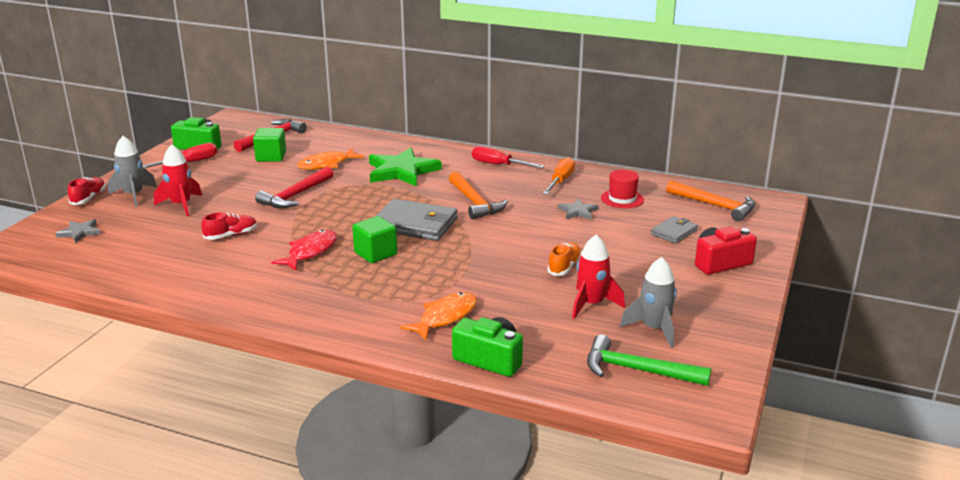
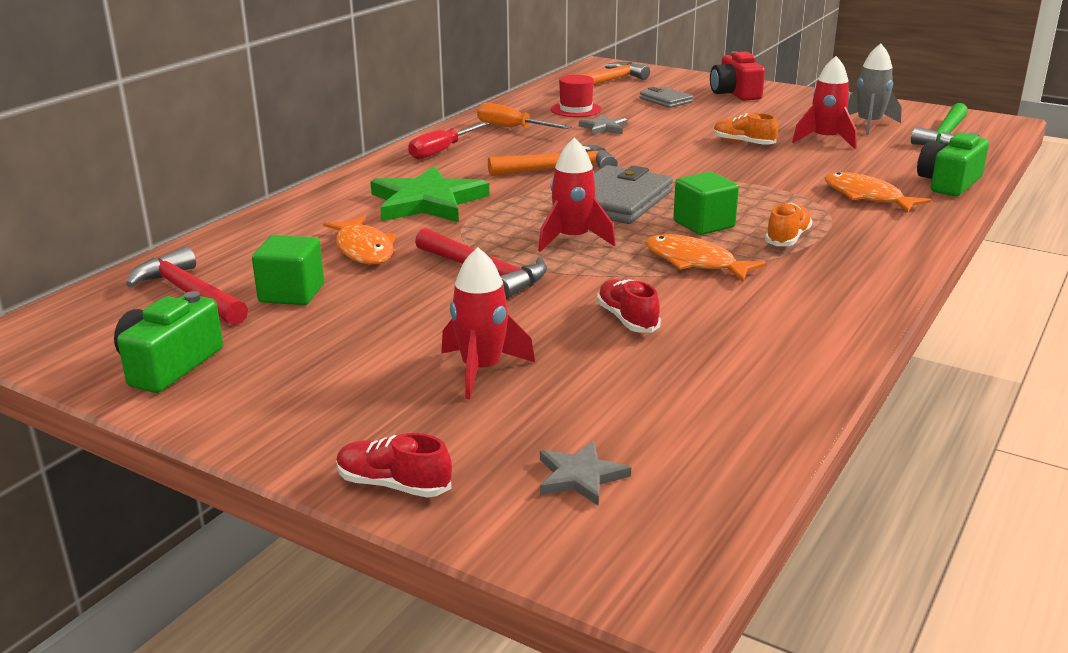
camera: 80 degrees left, 0 degrees up
(134, 195) = (406, 426): grey rocket -> none
(190, 163) = (259, 372): red screwdriver -> none
(310, 252) = (694, 262): red fish -> orange fish
(345, 215) = (573, 239): none -> red rocket
(353, 282) = (787, 238): none -> orange shoe

